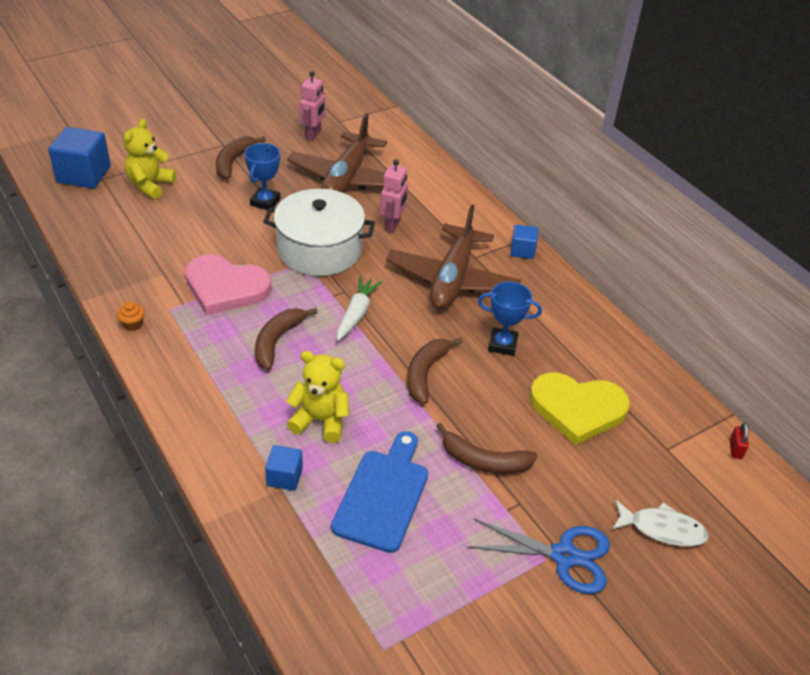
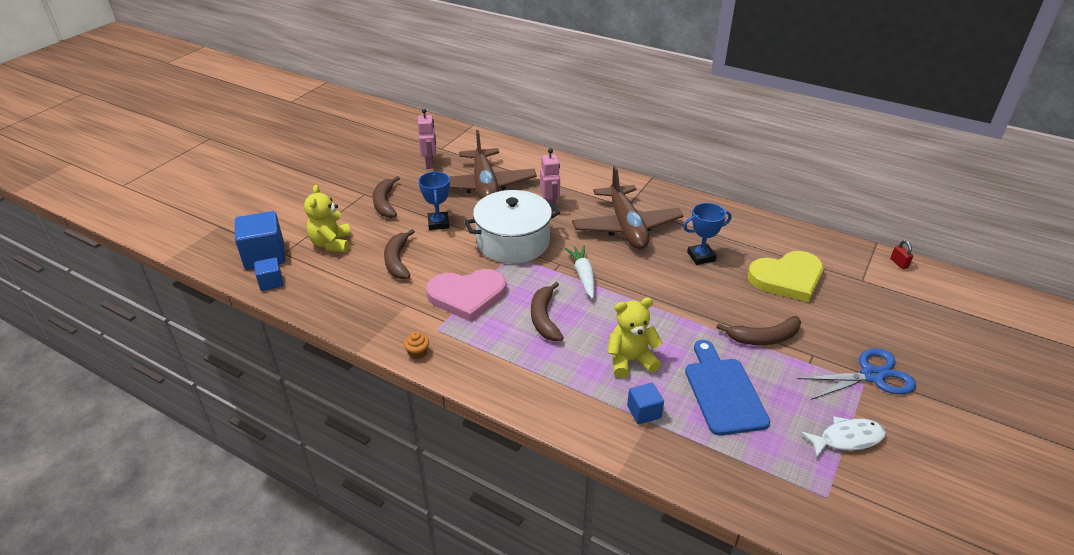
camera: 25 degrees left, 5 degrees down
(425, 373) = (670, 296): brown banana -> brown banana (397, 261)
(522, 250) = (654, 191): blue cube -> blue cube (271, 282)
(662, 529) = (908, 331): white fish -> white fish (847, 438)

